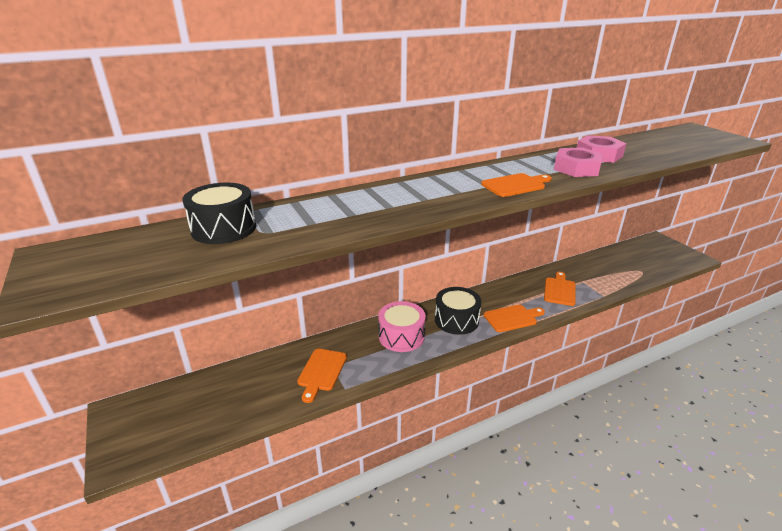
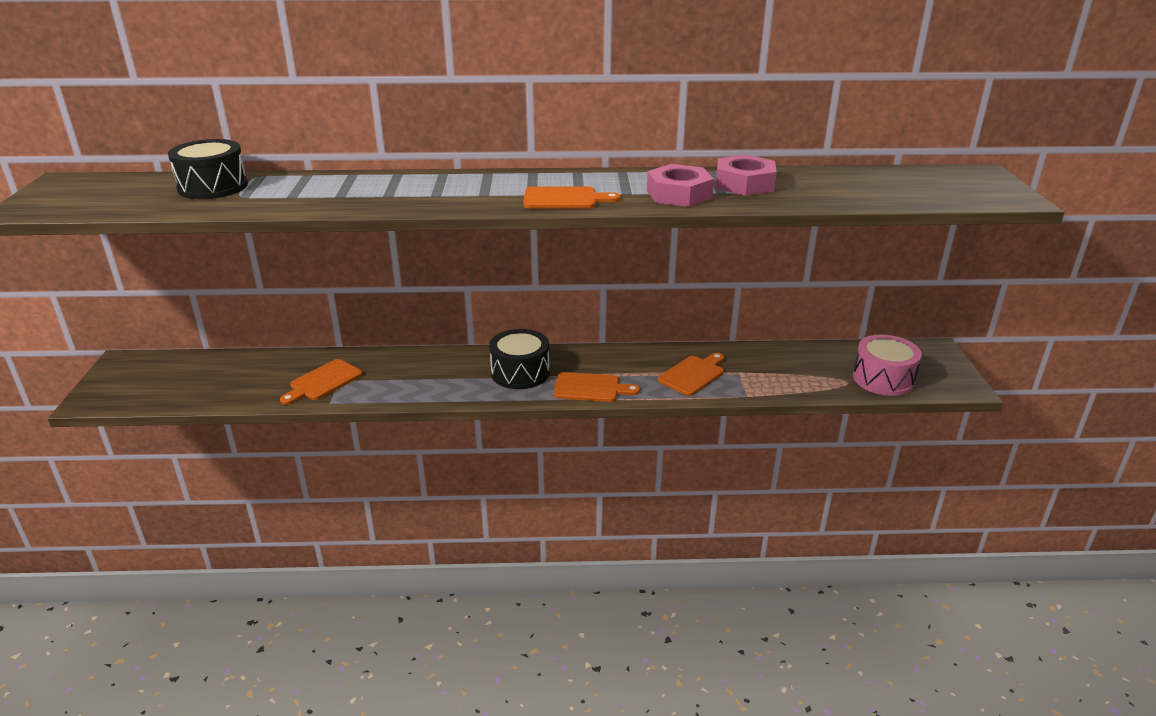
camera: 25 degrees right, 0 degrees up
(401, 336) = (439, 372): pink drum -> pink drum (883, 379)

